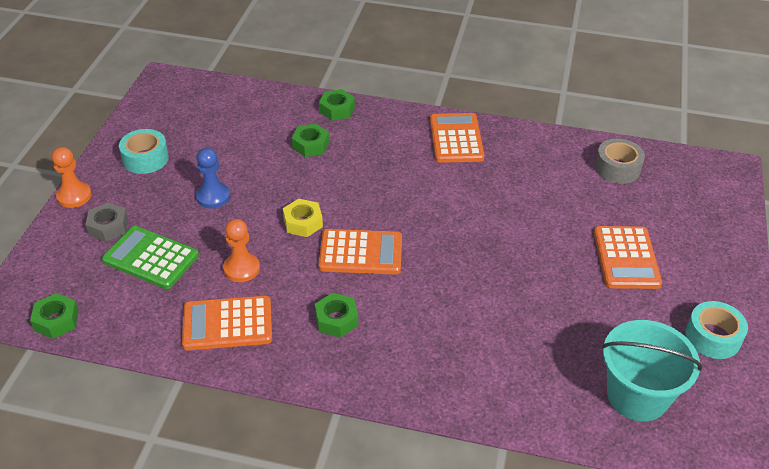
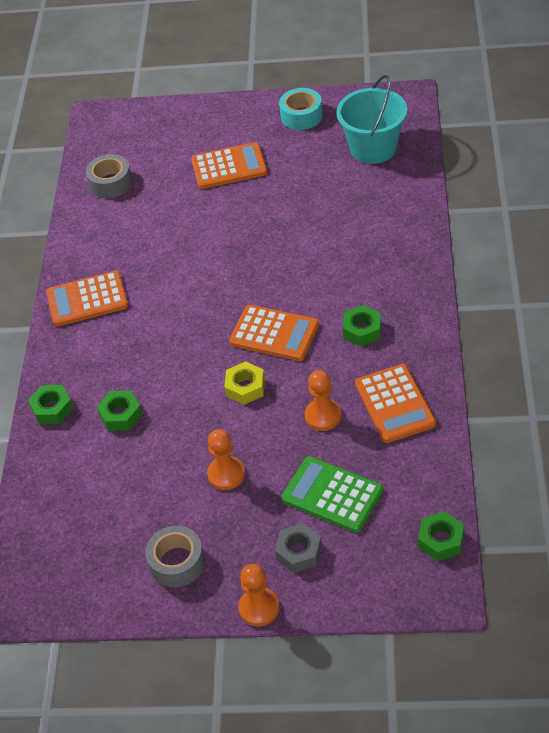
camera: 95 degrees left, 5 degrees up
(145, 158) = (177, 562): turquoise tape -> grey tape
(151, 258) = (332, 495): green calculator -> green calculator turned 105 degrees clockwise
(213, 197) = (226, 474): blue pawn -> orange pawn
(361, 253) = (274, 334): orange calculator -> orange calculator turned 120 degrees clockwise

